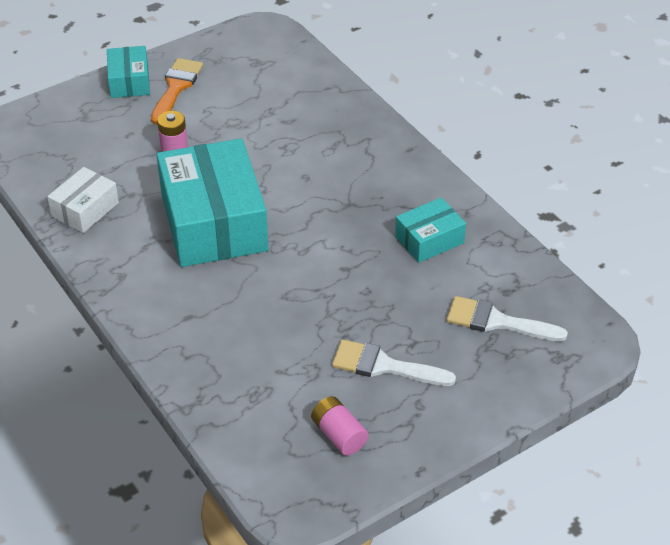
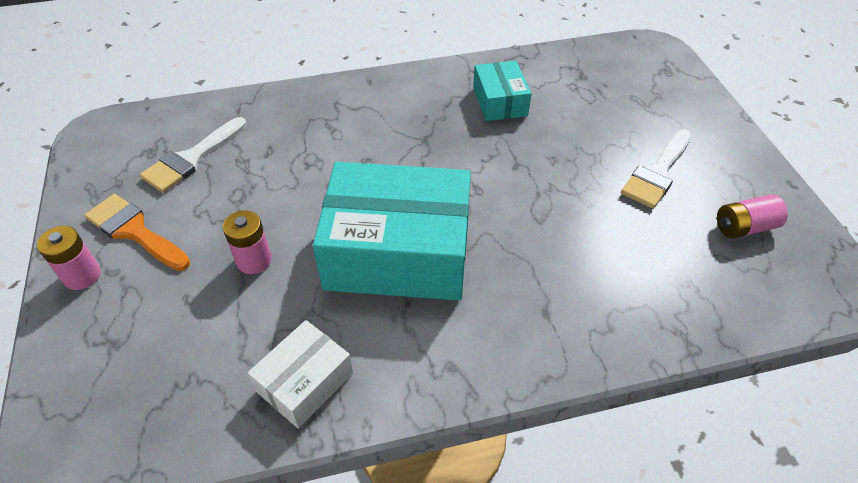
camera: 70 degrees left, 5 degrees up
(85, 209) = (305, 382): white box -> white box turned 75 degrees clockwise
(129, 81) = (82, 276): turquoise box -> pink battery
(496, 322) = (617, 91): white brush -> white brush (191, 159)

